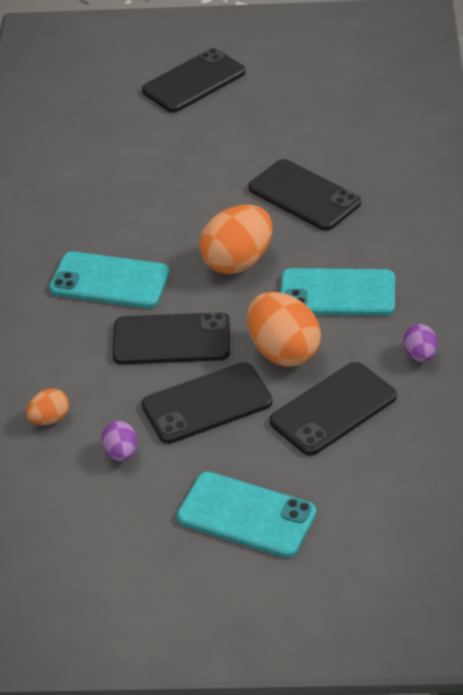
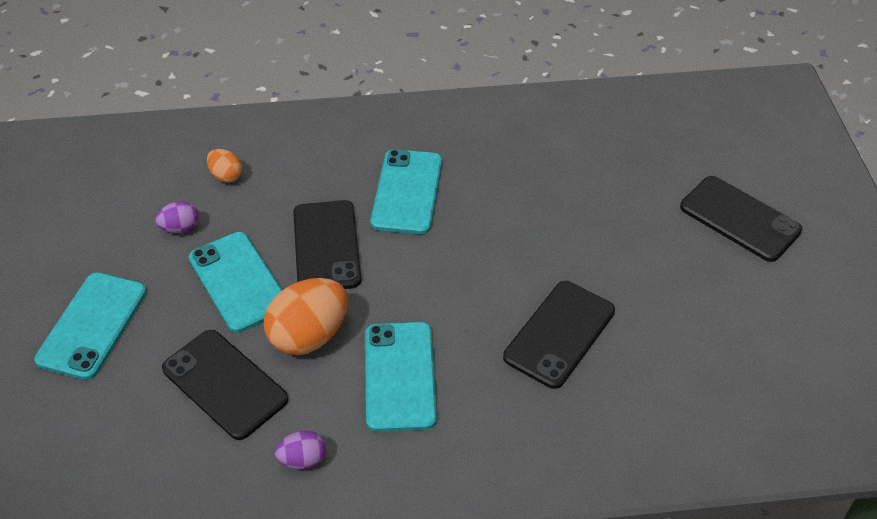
camera: 80 degrees right, 5 degrees up
(206, 403) = (238, 282): black phone -> turquoise phone
(238, 261) = (443, 286): orange egg -> none

